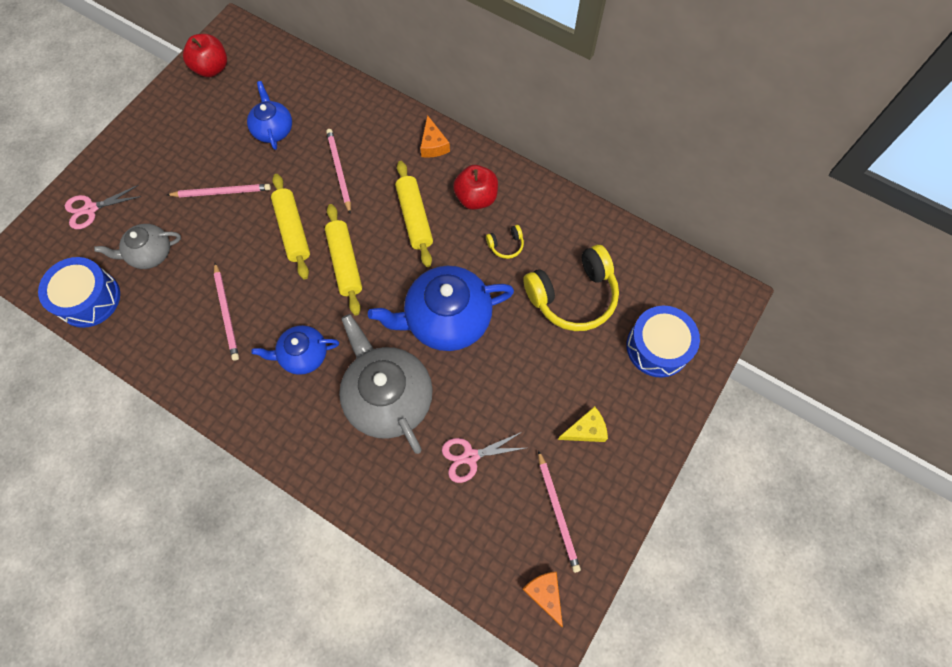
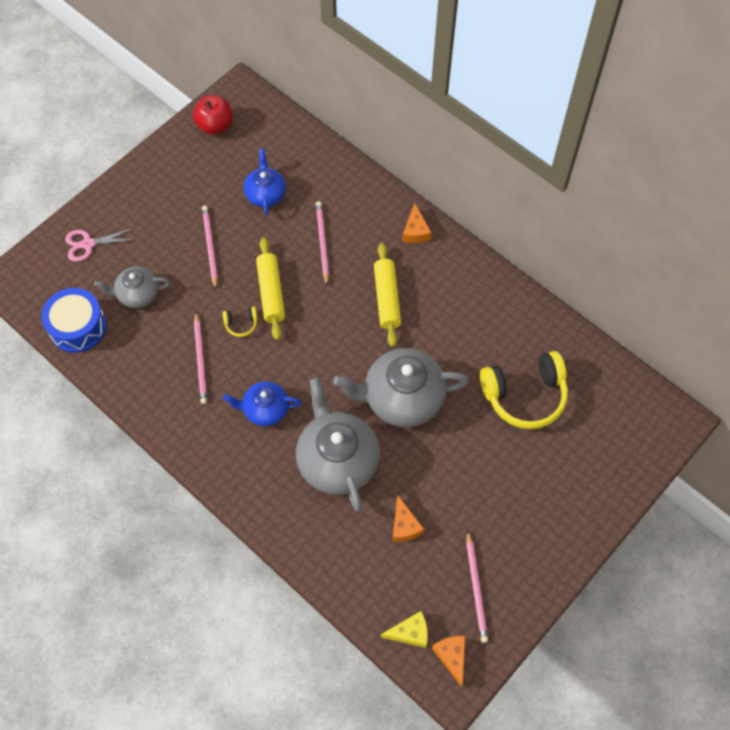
camera: 10 degrees right, 5 degrees down
(222, 192) = (210, 246): pink pencil -> pink pencil turned 105 degrees counterclockwise
(345, 263) = (315, 331): yellow rolling pin -> none
(446, 319) = (402, 398): blue teapot -> grey teapot
(470, 456) = (404, 526): pink scissors -> orange cheese
(476, 198) = (448, 288): red apple -> none
(506, 245) = (469, 338): yellow headphones -> yellow headphones (241, 324)
(585, 430) = (515, 520): yellow cheese -> yellow cheese (410, 632)
(657, 347) = (597, 456): blue drum -> none

